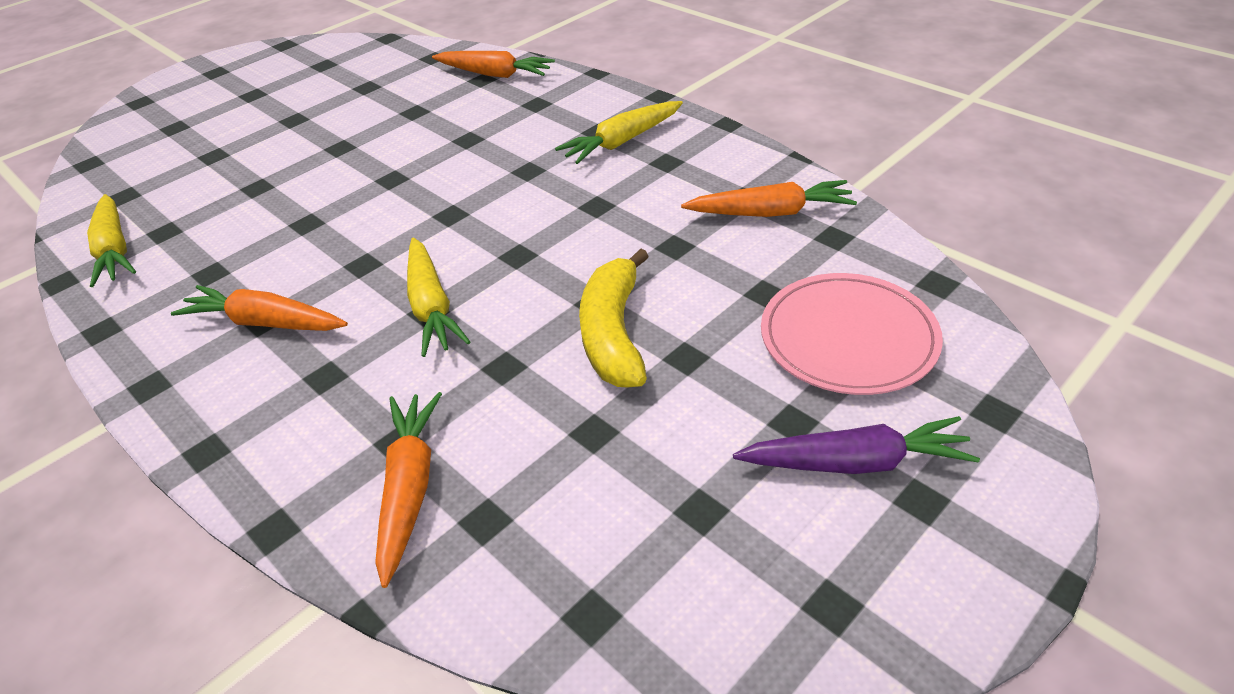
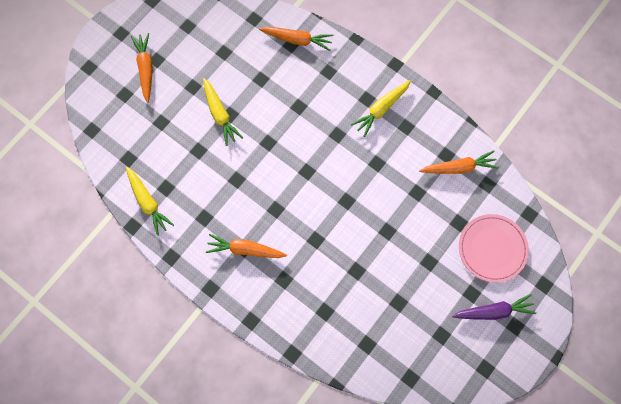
camera: 10 degrees left, 30 degrees up
(410, 488) = (336, 333): orange carrot -> orange carrot (145, 69)
(431, 307) = (316, 237): yellow carrot -> yellow carrot (220, 114)
(613, 333) = (398, 250): yellow banana -> none

